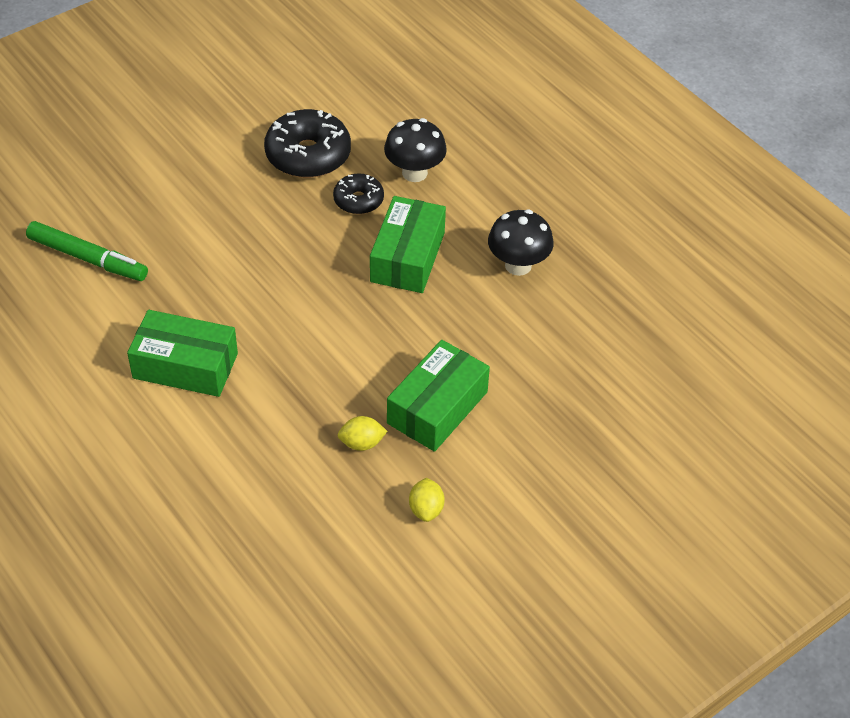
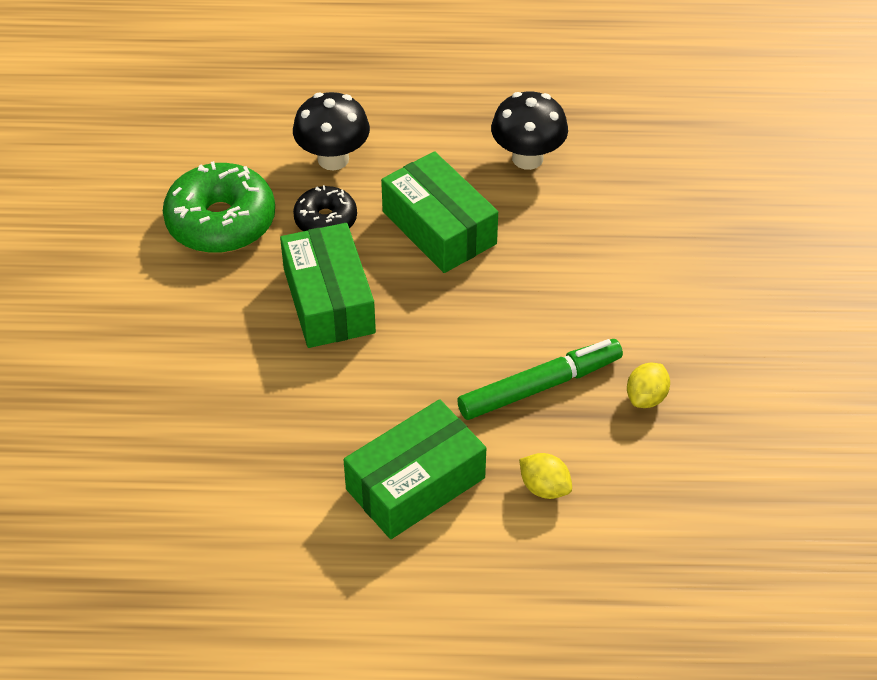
camera: 50 degrees left, 0 degrees up
(88, 258) = (173, 486): green marker -> green marker (539, 386)
(308, 155) = (221, 222): black donut -> green donut
(426, 509) = (767, 395): yellow lemon -> yellow lemon (544, 487)
(437, 407) = (650, 316): green box -> green box (328, 300)

